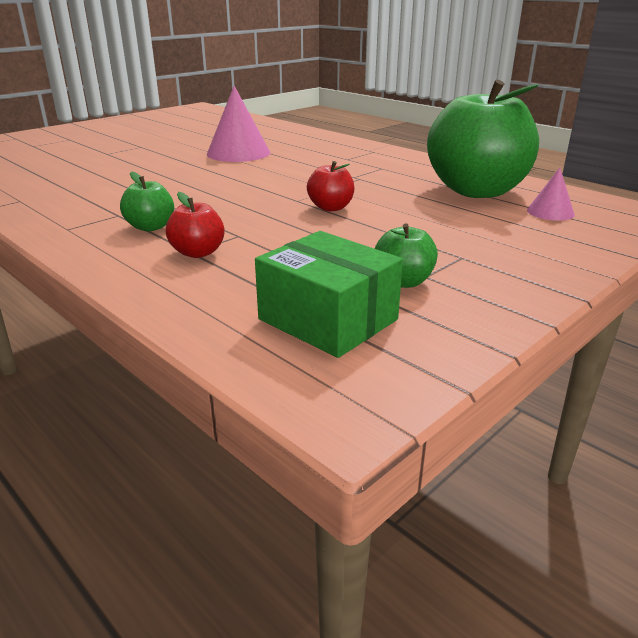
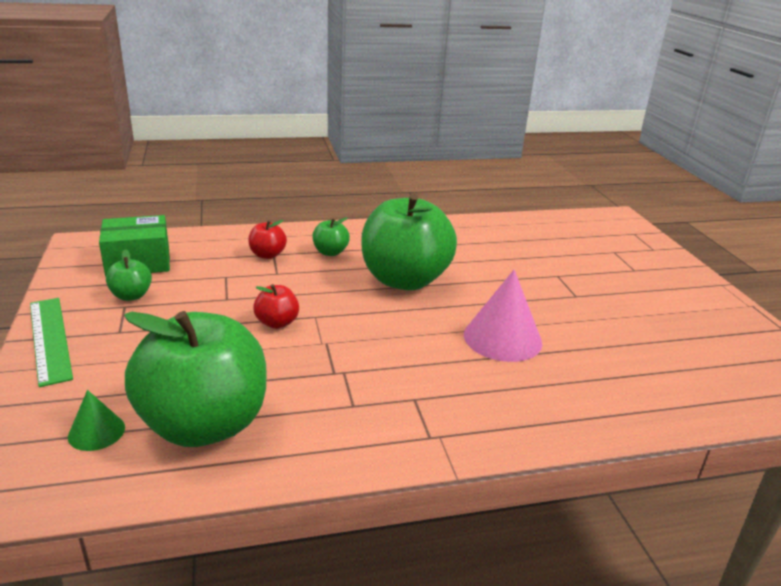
camera: 120 degrees right, 0 degrees up
(180, 188) = (404, 280): none -> green apple
(537, 280) = (49, 339): none -> green ruler
(550, 212) = (96, 432): pink cone -> green cone

